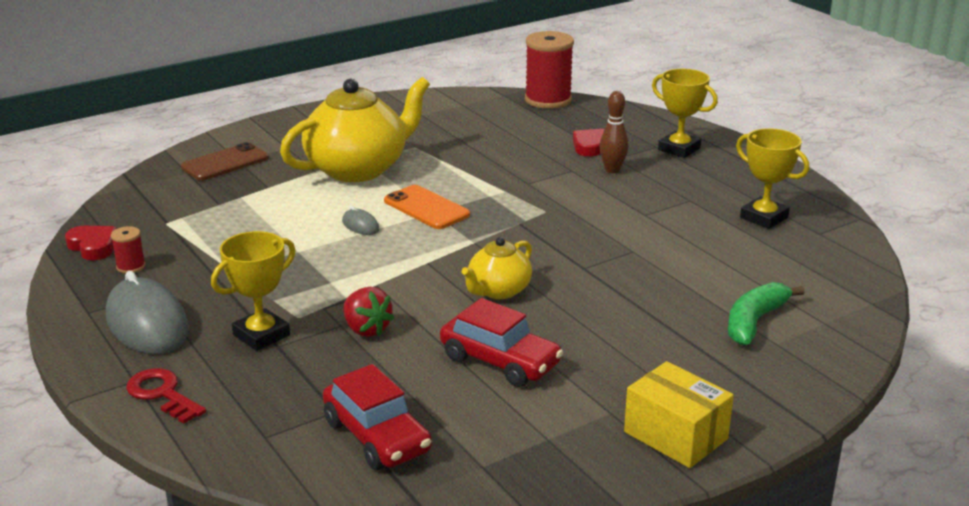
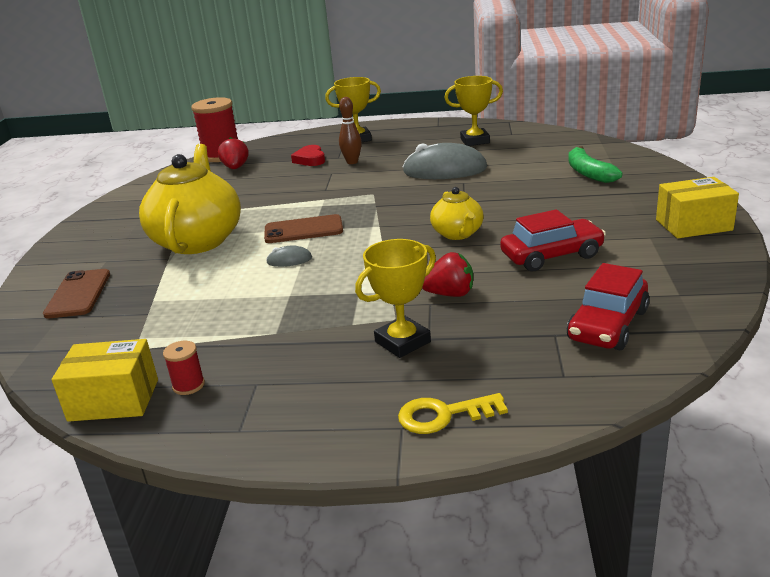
camera: 50 degrees left, 0 degrees up
(93, 246) = (114, 400): red heart -> yellow box
(147, 324) = (309, 398): grey mouse -> grey mouse (445, 170)
(162, 394) = (444, 415): red key -> yellow key
(261, 335) = (402, 342): yellow trophy -> yellow trophy turned 60 degrees clockwise
(377, 436) = (608, 325): red car -> red car turned 120 degrees clockwise
(426, 208) = (303, 230): orange phone -> brown phone
(526, 119) = (235, 168): none -> red strawberry

